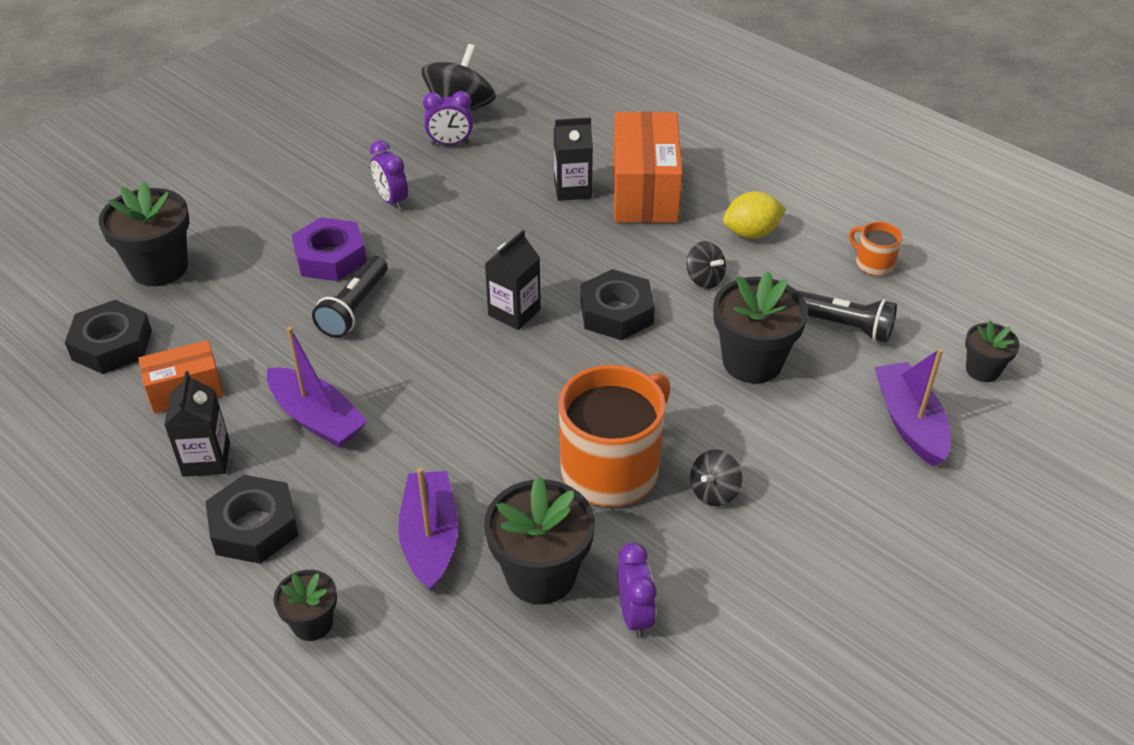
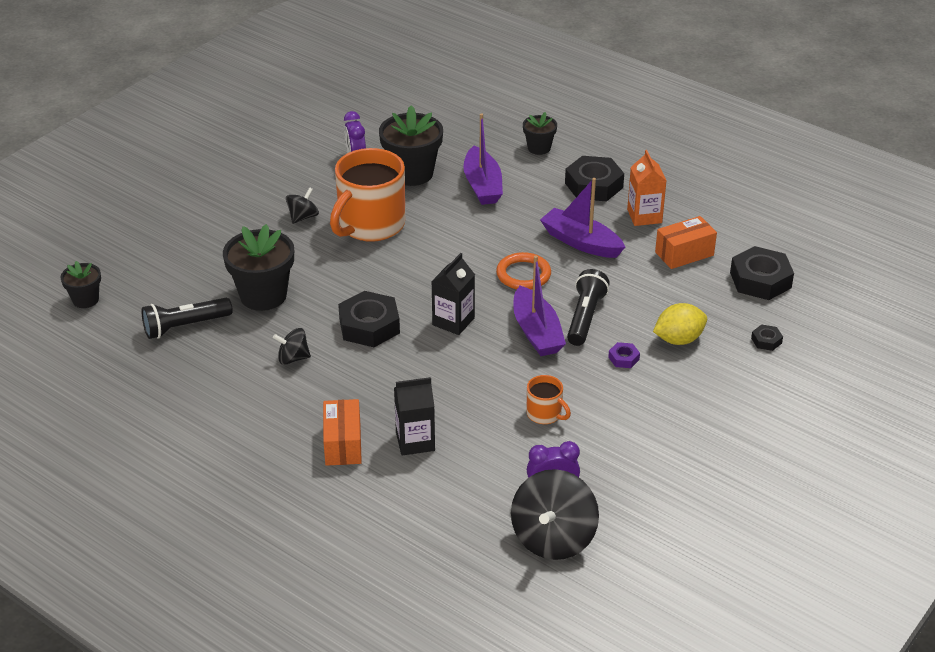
camera: 175 degrees right, 5 degrees down
(159, 268) = (766, 341): black flower pot -> black nut
(206, 459) = (644, 216): black carton -> orange carton
(330, 257) = (623, 358): purple nut -> purple nut, size x0.46
(392, 200) = (590, 418): purple clock -> none
(411, 372) = (523, 274): none -> orange ring
(645, 191) = (343, 444): orange box -> orange box, size x0.57
(704, 279) = (293, 358): black spinning top -> black spinning top turned 45 degrees counterclockwise
(751, 233) = (244, 404): yellow lemon -> yellow lemon (678, 339)
(841, 325) = (185, 326): black flashlight -> black flashlight turned 45 degrees counterclockwise
(873, 264) = (139, 381): orange mug -> orange mug (545, 414)
(909, 422) = (157, 262): purple boat -> purple boat (536, 332)

